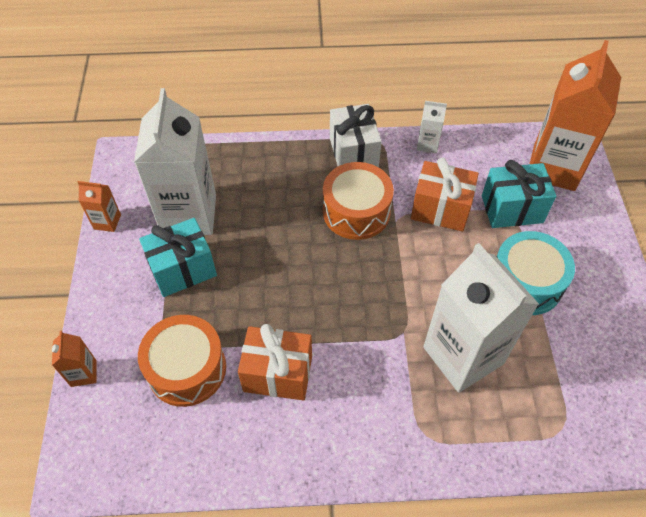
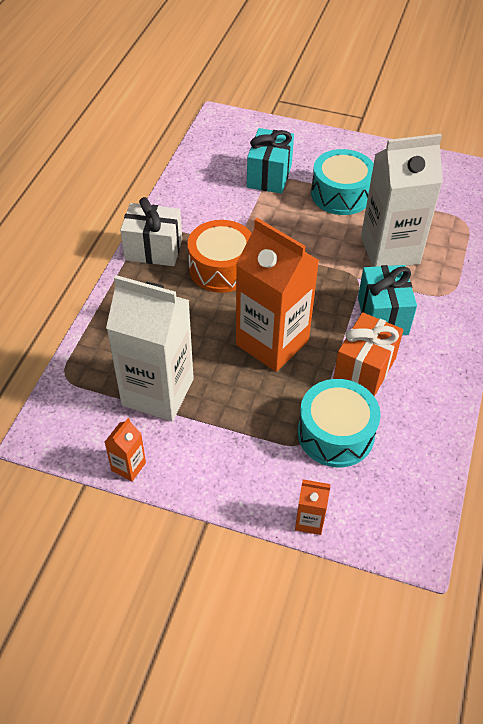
camera: 70 degrees left, 5 degrees down
(183, 269) = (223, 412): turquoise gift -> turquoise gift (382, 316)
(187, 369) = (335, 434): orange drum -> turquoise drum
(427, 144) = (173, 199): white carton -> none
(440, 209) = (248, 216): orange gift -> none
(554, 167) = (241, 138): orange carton -> orange carton (272, 342)

